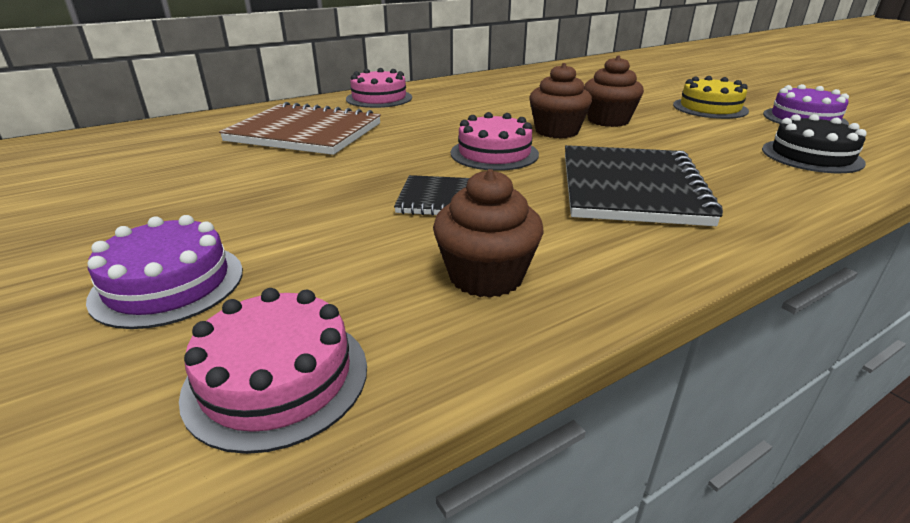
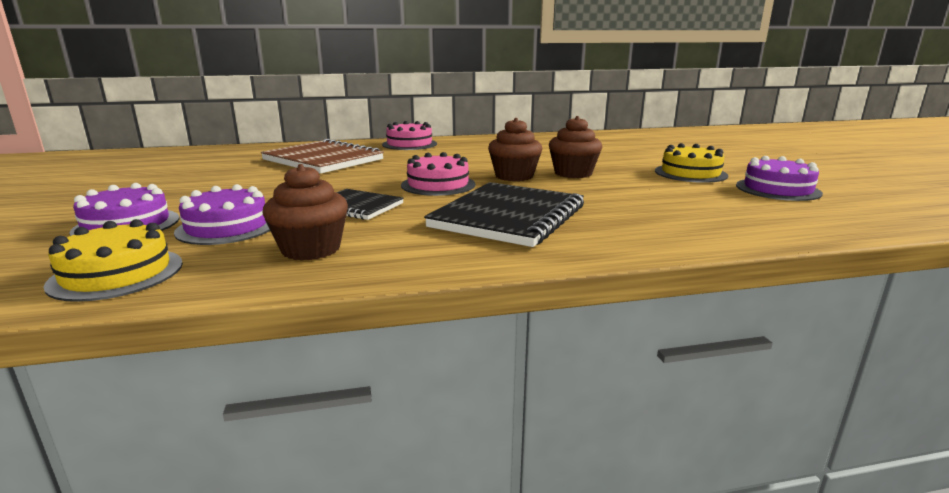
camera: 20 degrees right, 10 degrees down
(277, 378) = (117, 274): pink cake -> yellow cake
(326, 260) = (227, 227): none -> purple cake
(811, 156) = (726, 215): black cake -> none

